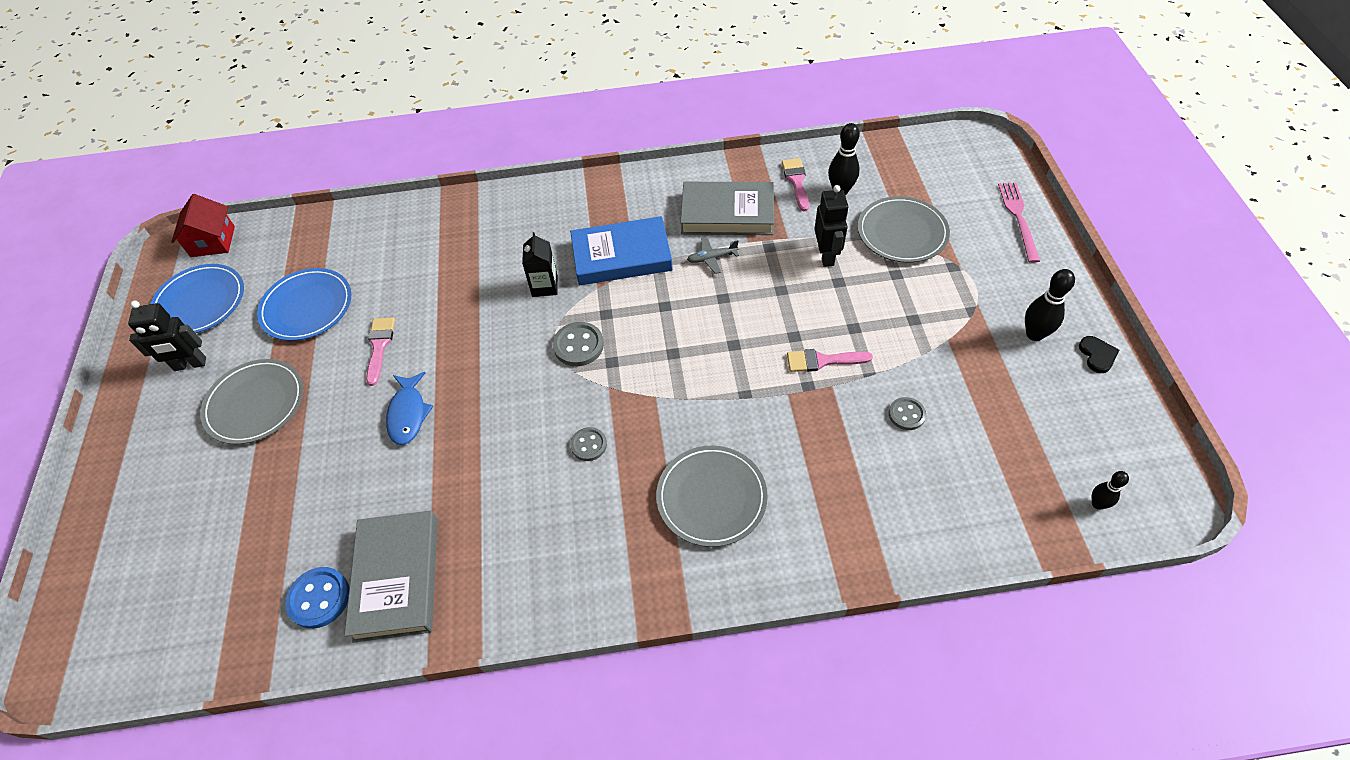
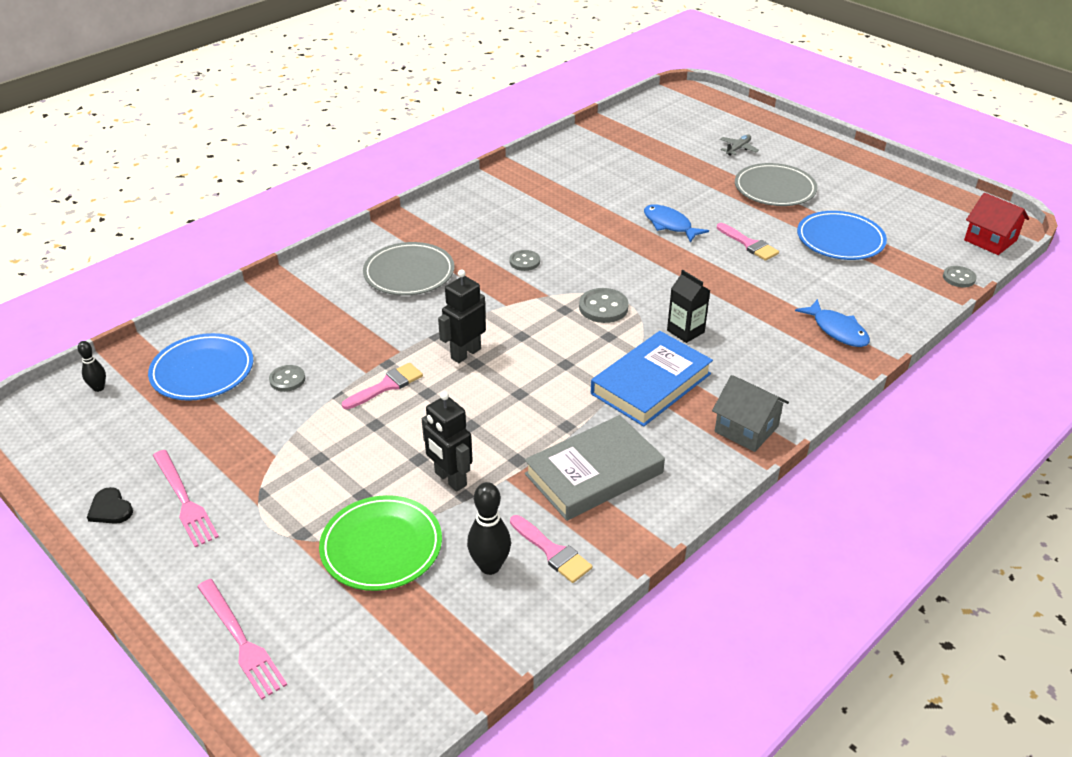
camera: 140 degrees right, 15 degrees down
(190, 364) = (852, 185): black robot -> black robot (465, 353)
(200, 302) = (916, 210): blue plate -> blue plate (202, 371)
(295, 223) = (959, 278): none -> grey button
(319, 598) = (599, 151): blue button -> none
(397, 578) = (567, 171): grey book -> none
(443, 229) = (837, 330): none -> blue fish
(600, 194) = (746, 429): none -> grey house
(711, 258) = (564, 422): grey plane -> grey plane (738, 149)
(902, 233) = (381, 546): grey plate -> green plate
(1034, 334) = (184, 500): black bowling pin -> pink fork

